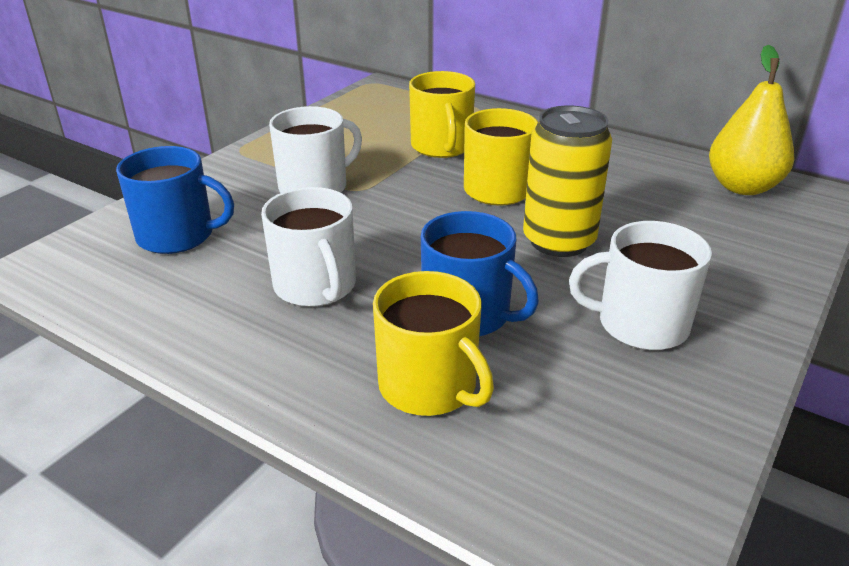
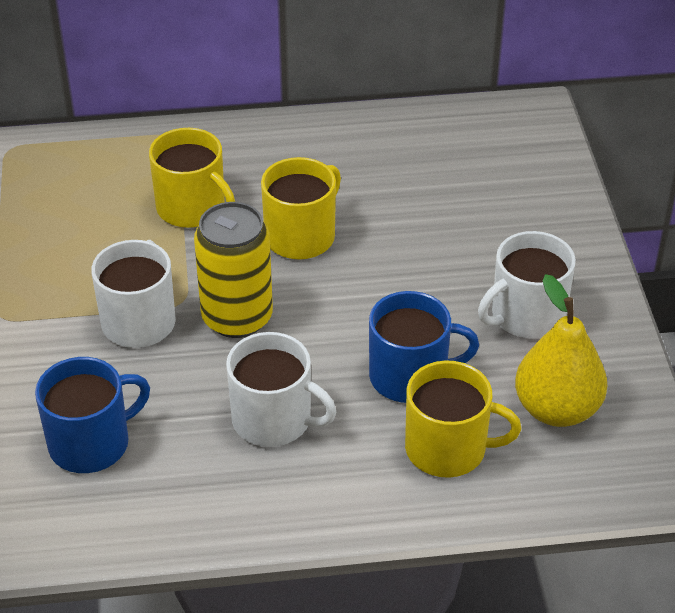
camera: 40 degrees left, 10 degrees up
(559, 241) = (402, 268): yellow can -> yellow can (237, 317)
(742, 187) = (480, 131): yellow pear -> yellow pear (557, 409)

